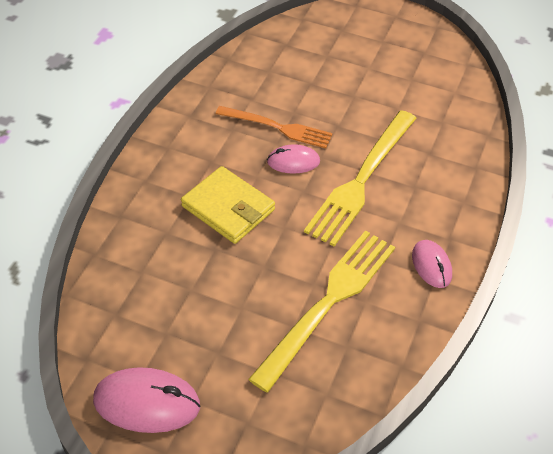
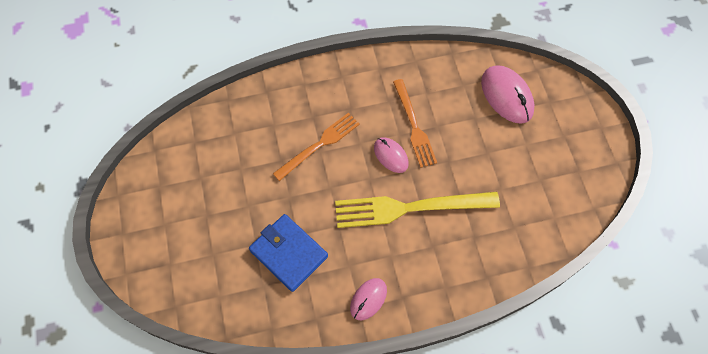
camera: 55 degrees right, 15 degrees up
(147, 403) = (147, 202): pink mouse -> pink mouse (506, 96)
(228, 208) = (319, 145): yellow wallet -> orange fork
(328, 302) = (288, 253): yellow fork -> blue wallet

